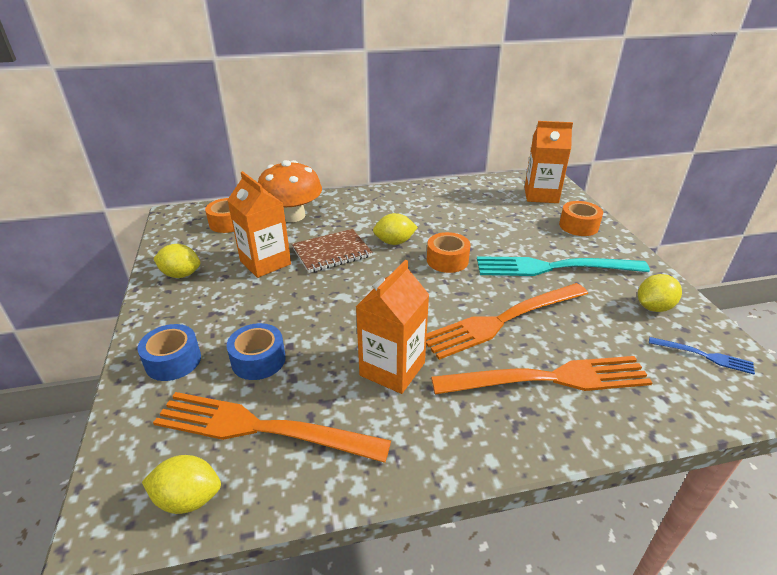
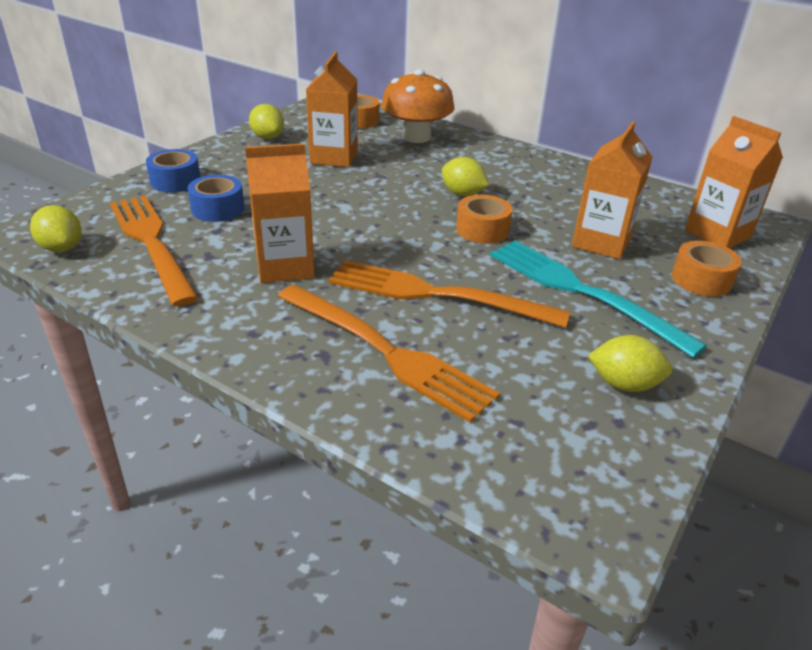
camera: 45 degrees right, 0 degrees up
(332, 253) = (395, 175): brown notebook -> none
(509, 231) = (601, 242): none -> orange carton
(705, 356) = (587, 451): blue fork -> none

